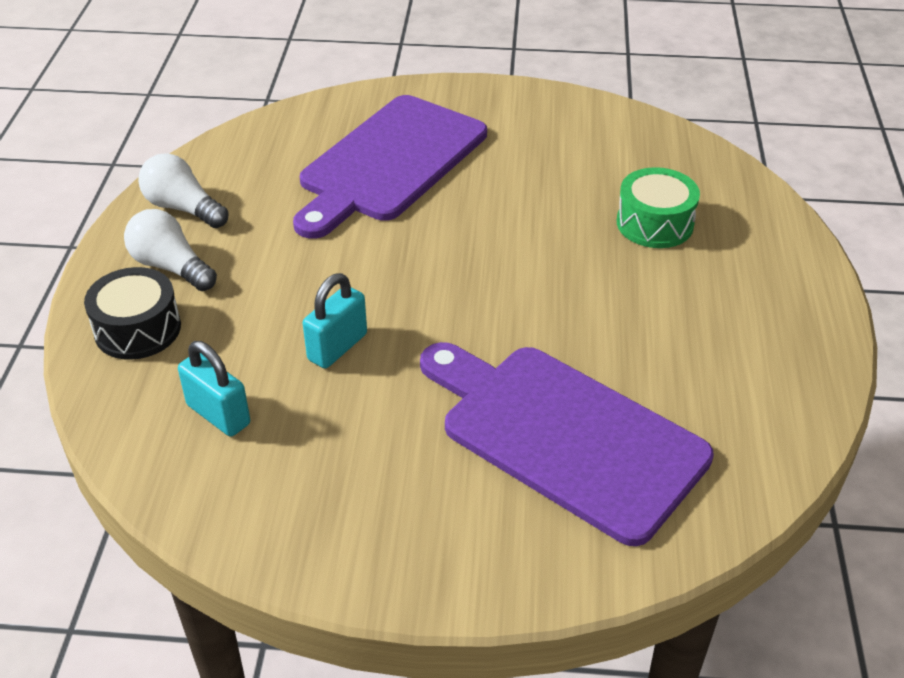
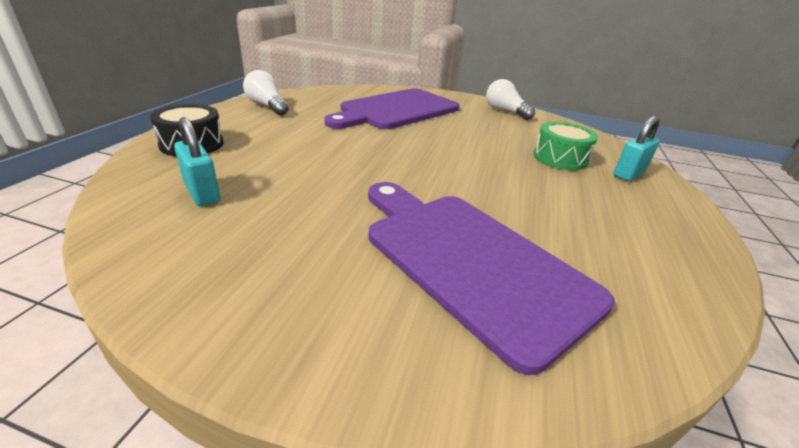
camera: 10 degrees right, 10 degrees down
(171, 267) = (239, 124): white light bulb -> white light bulb (505, 111)
(337, 347) = (315, 175): turquoise padlock -> turquoise padlock (628, 174)

